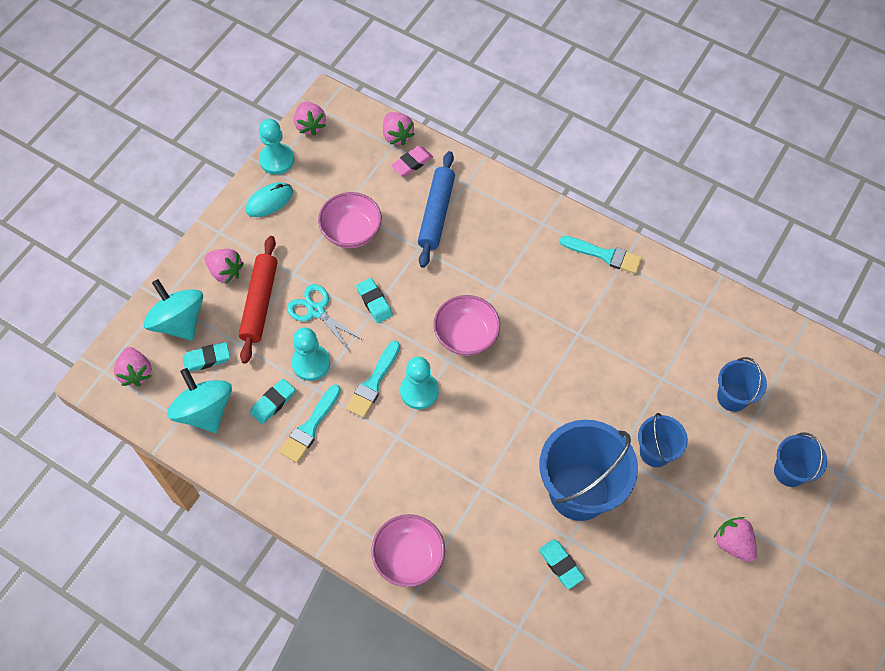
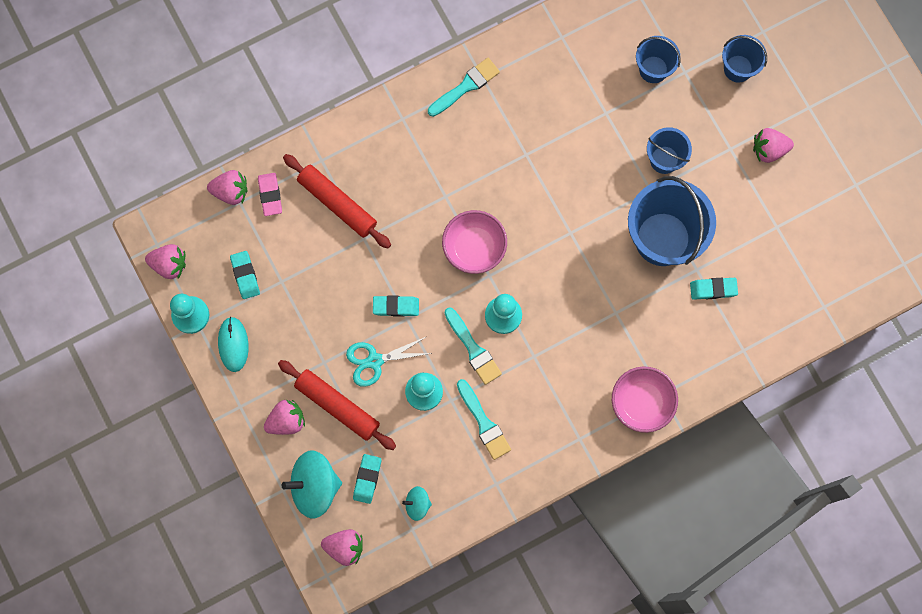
camera: 60 degrees left, 15 degrees up
(205, 411) = (417, 504): turquoise spinning top -> turquoise spinning top, size x0.51
(273, 403) = (443, 442): turquoise eraser -> turquoise eraser (245, 275)
(351, 232) = (311, 288): pink bowl -> none
(436, 213) = (337, 203): blue rolling pin -> red rolling pin

